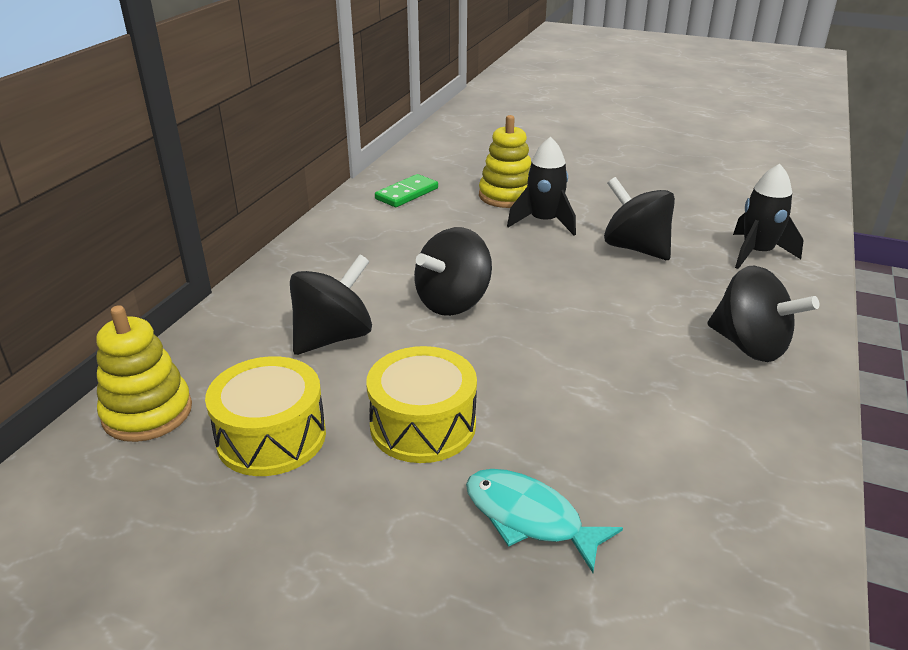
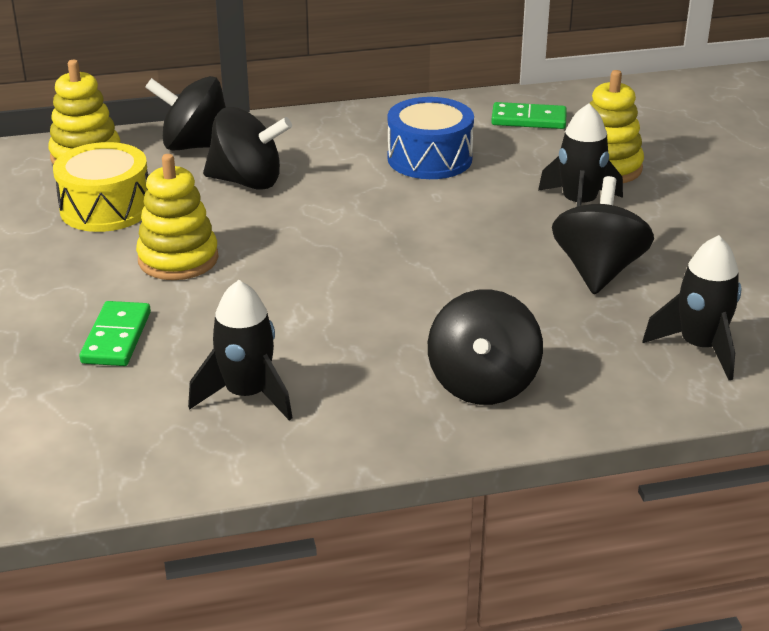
camera: 55 degrees right, 0 degrees up
(410, 247) = (429, 158): none -> blue drum
(423, 425) = (178, 259): yellow drum -> yellow stacking toy
(453, 302) = (363, 211): black spinning top -> black spinning top (195, 146)
(529, 518) = (117, 337): turquoise fish -> green domino
(691, 468) = (247, 395): none -> black rocket

